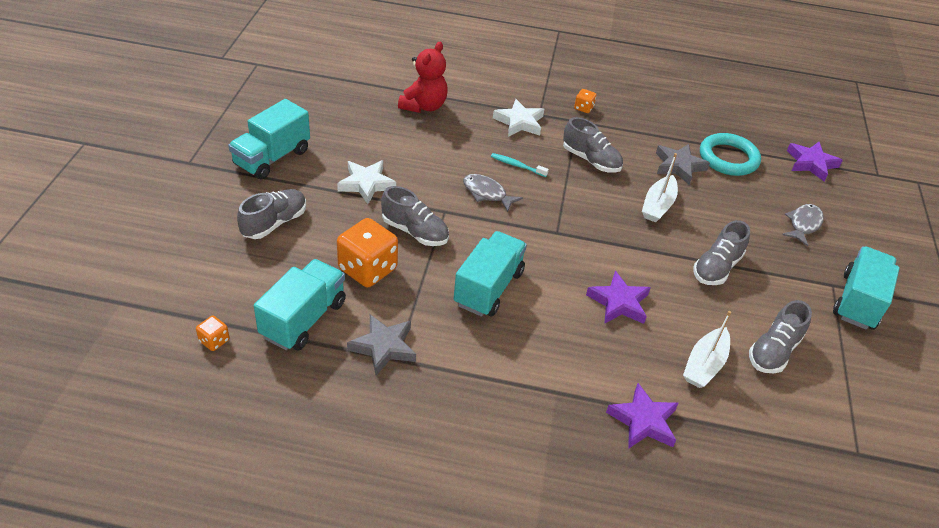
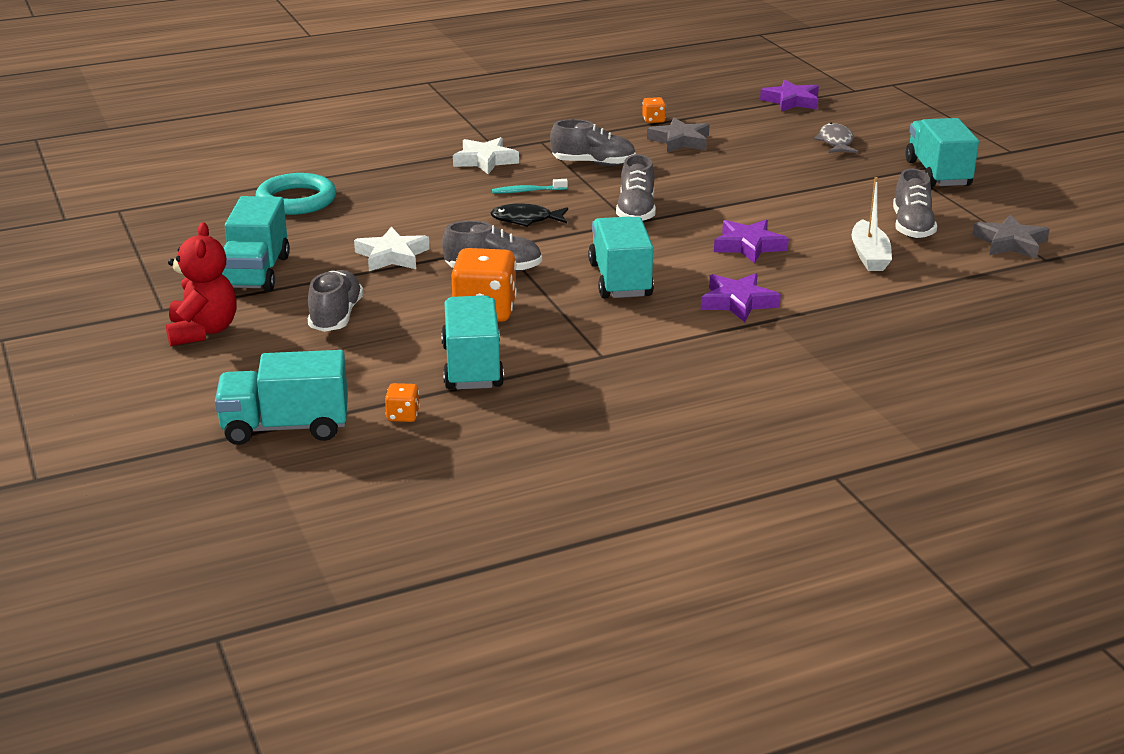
camera: 30 degrees left, 15 degrees down
(140, 309) = (285, 427): none -> turquoise truck
(384, 347) = (579, 353): grey star -> grey star (1010, 243)
(424, 106) = (366, 181): red teddy bear -> red teddy bear (203, 331)
(487, 193) = (526, 220): grey fish -> black fish
(583, 108) = (534, 130): orange dice -> orange dice (653, 120)
(643, 421) = (866, 307): purple star -> purple star (738, 302)
(658, 205) = (697, 173): white boat -> none
(716, 268) = (801, 194): grey shoe -> grey shoe (636, 211)
(728, 158) = (716, 121): turquoise ring -> turquoise ring (296, 200)

